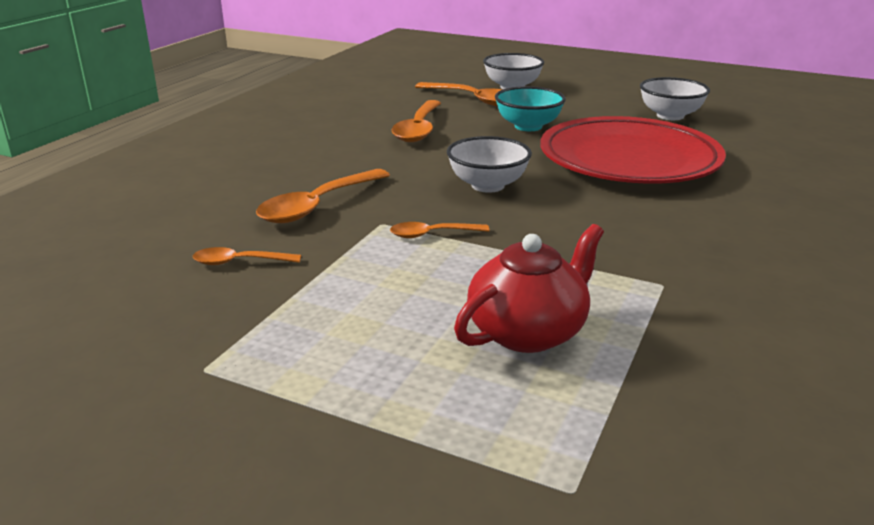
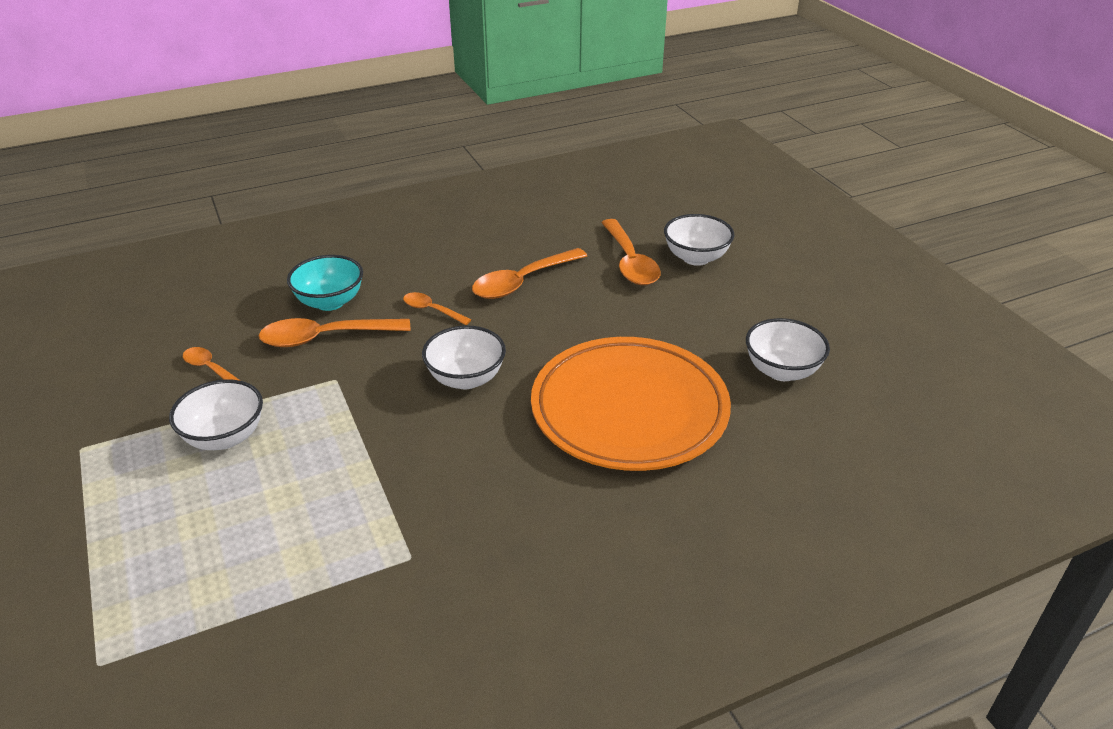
camera: 40 degrees right, 10 degrees up
(354, 294) = (225, 437): none -> white bowl
(432, 234) = (348, 409): orange spoon -> orange spoon (431, 310)
(528, 126) = (617, 321): turquoise bowl -> turquoise bowl (330, 302)
(528, 332) = (262, 537): red teapot -> none
(629, 160) = (629, 410): red plate -> orange plate

